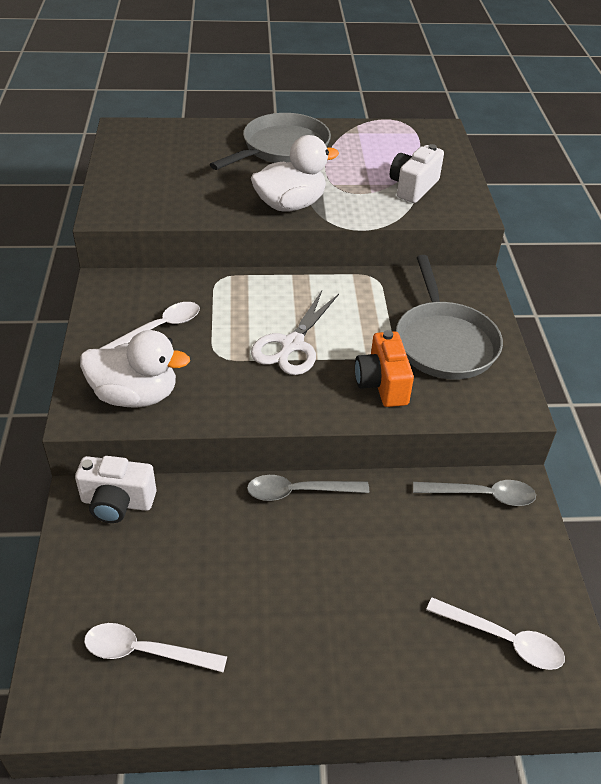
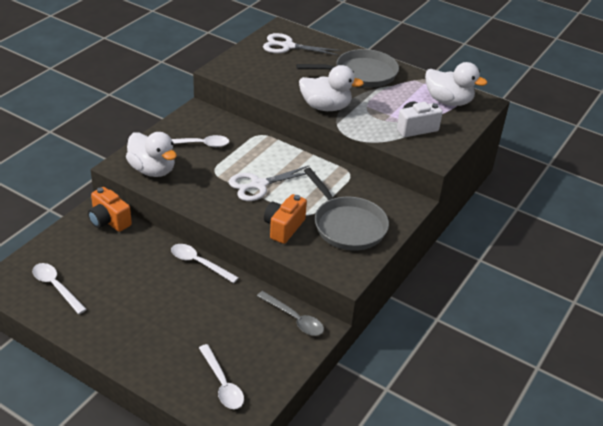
camera: 35 degrees right, 5 degrees down
(117, 502) = (109, 221): white camera -> orange camera
(157, 149) = (287, 46): none -> white scissors
(299, 492) = (199, 263): grey spoon -> white spoon
(407, 143) = (448, 101): none -> white duck
(444, 342) = (347, 225): grey pan -> grey pan turned 60 degrees counterclockwise

